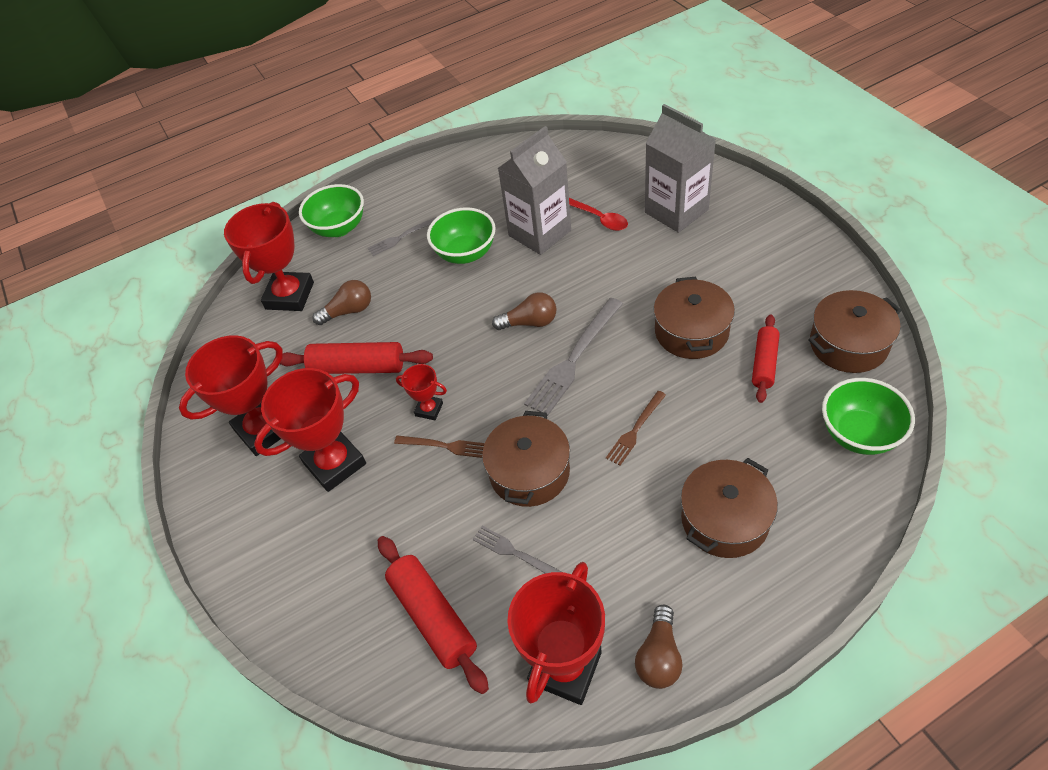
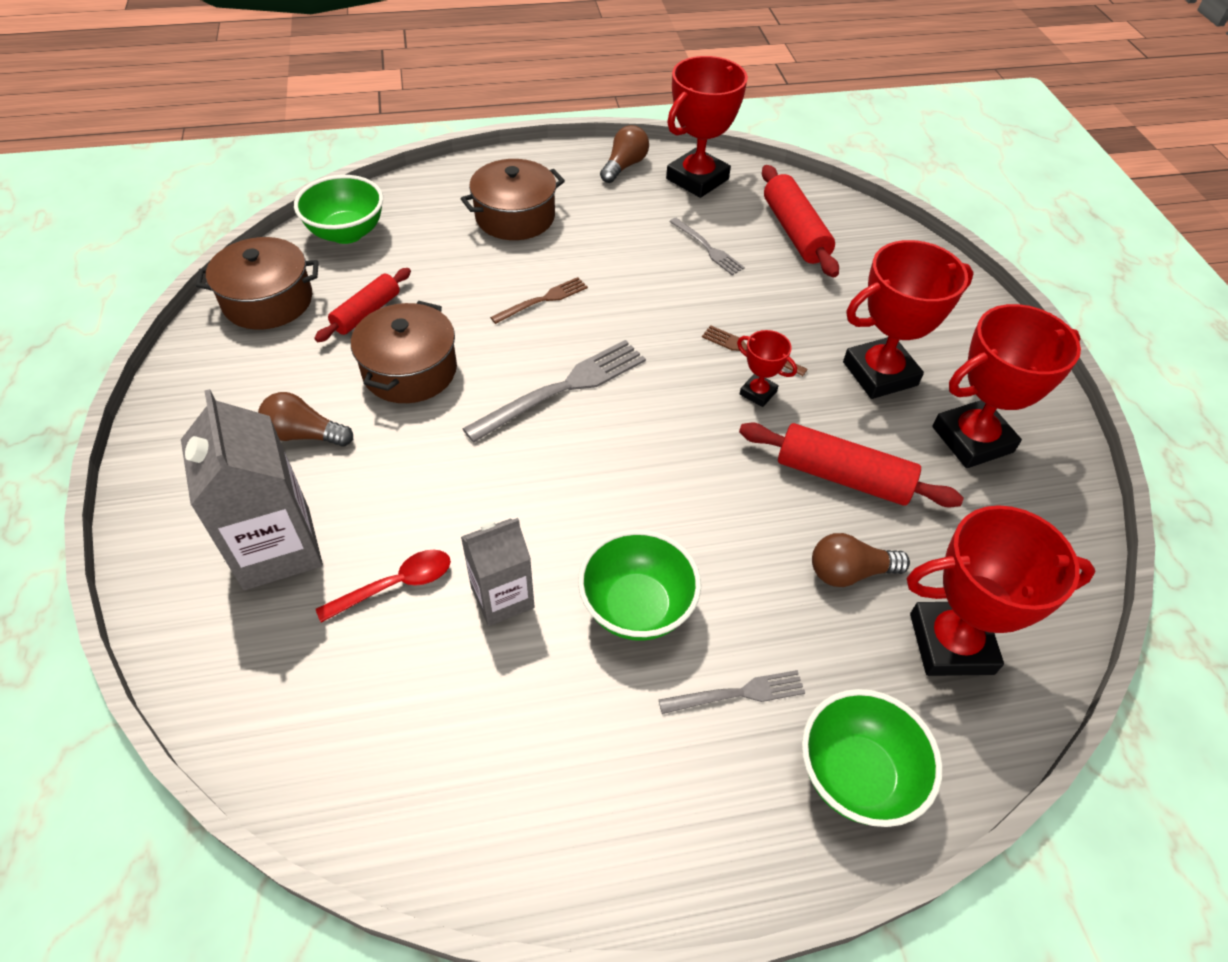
camera: 170 degrees left, 0 degrees up
(289, 296) = (951, 643): red trophy -> red trophy turned 60 degrees clockwise
(529, 472) = (668, 300): brown pot -> none
(530, 322) = (592, 453): brown light bulb -> brown light bulb (304, 435)
(539, 233) = (502, 597): grey carton -> grey carton, size x0.62
(599, 218) = (395, 585): red spoon -> red spoon turned 90 degrees clockwise

